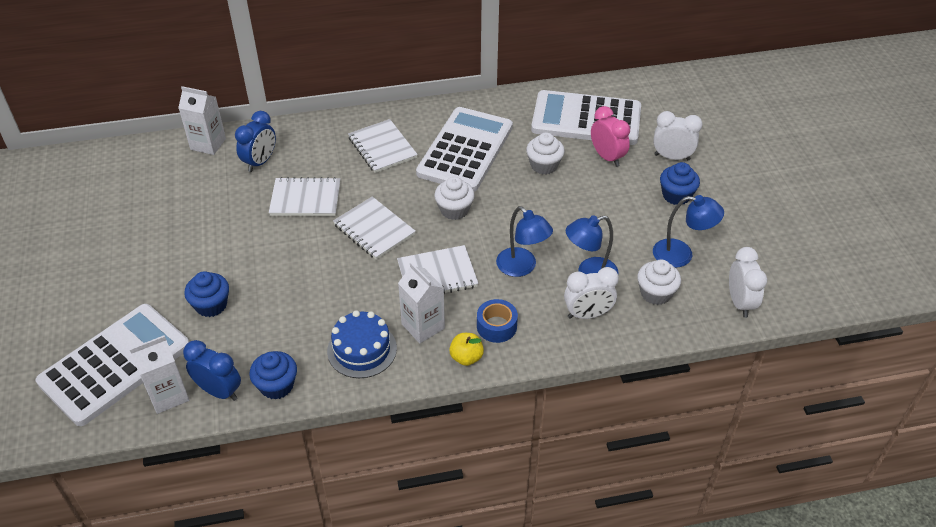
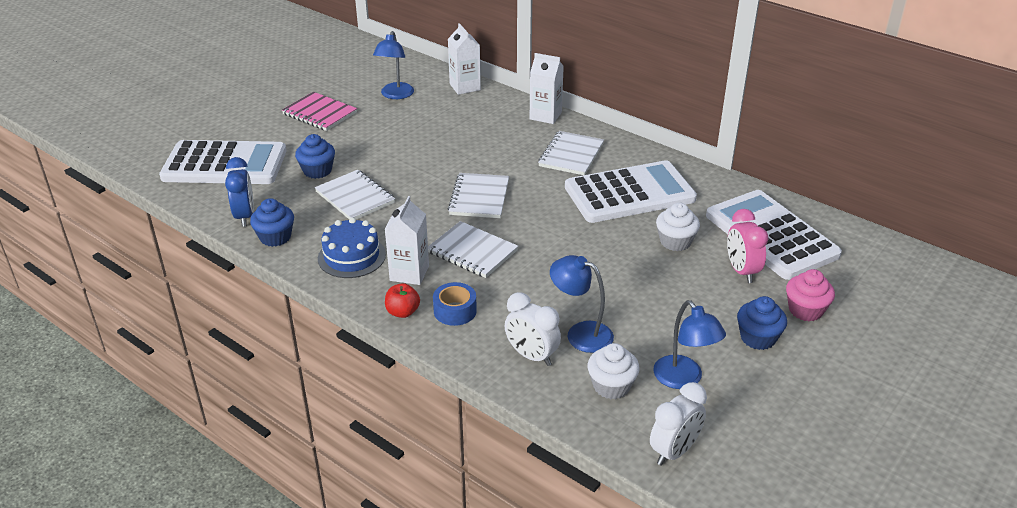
camera: 50 degrees right, 10 degrees down
(120, 254) = (320, 113): none -> pink notebook
(168, 395) = (220, 198): white carton -> white carton (545, 115)
(260, 162) = (477, 115): blue clock -> none
(305, 199) = (468, 152): white notebook -> white notebook (355, 197)
(454, 210) = (554, 223): white cupcake -> none
(466, 357) = (402, 312): yellow apple -> red apple
(522, 267) = (538, 291): blue lamp -> blue lamp (395, 95)
(607, 157) = (741, 271): pink clock -> pink clock turned 150 degrees clockwise
(672, 157) = (805, 310): white clock -> pink cupcake

